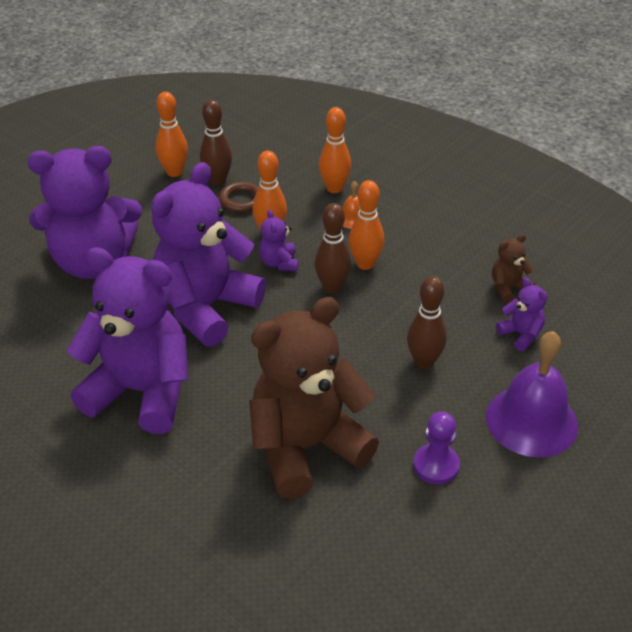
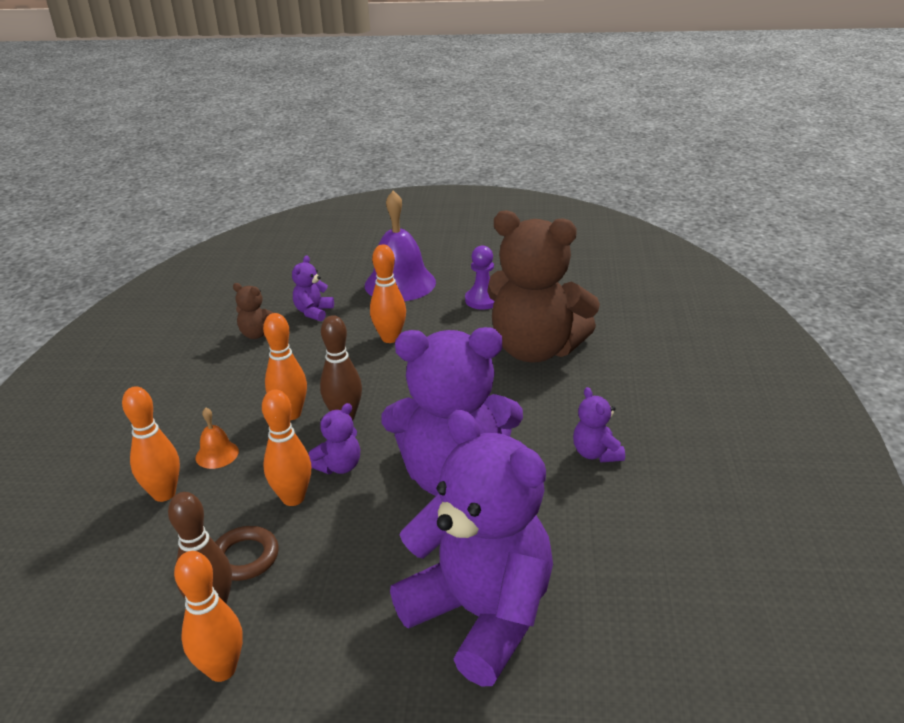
camera: 125 degrees left, 10 degrees down
(141, 391) = (596, 453): purple teddy bear -> purple teddy bear, size x0.41
(424, 362) = (390, 338): brown bowling pin -> orange bowling pin

